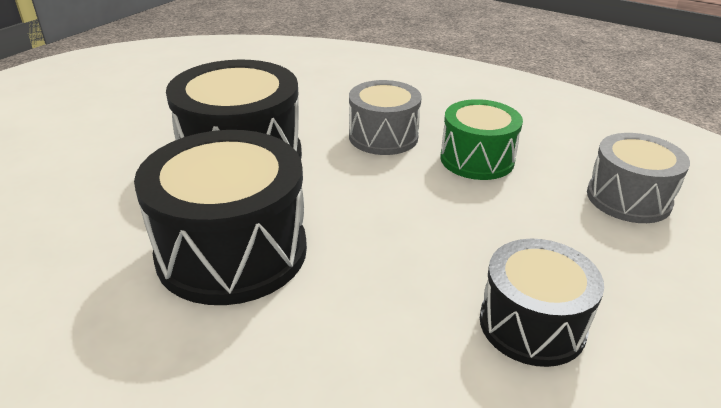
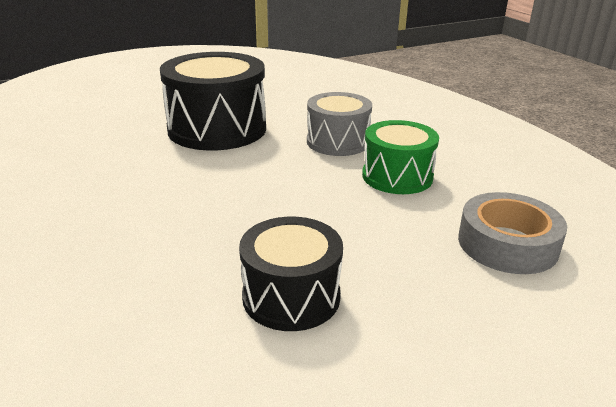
camera: 30 degrees right, 5 degrees down
(232, 251) = (142, 180): black drum -> none
(628, 198) = (507, 244): grey drum -> grey tape

